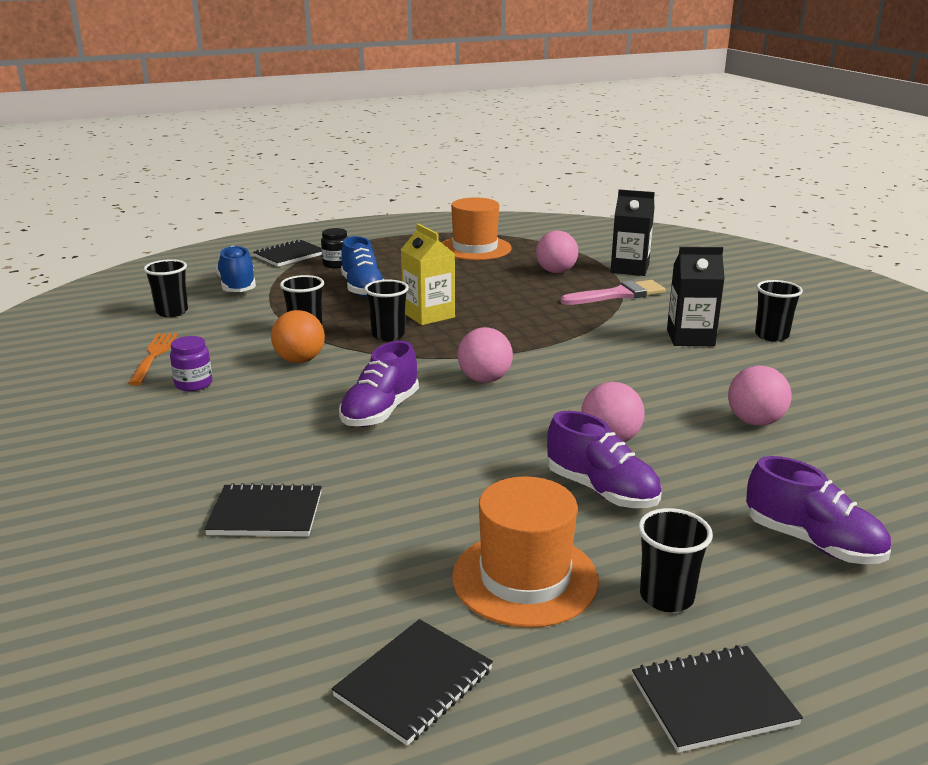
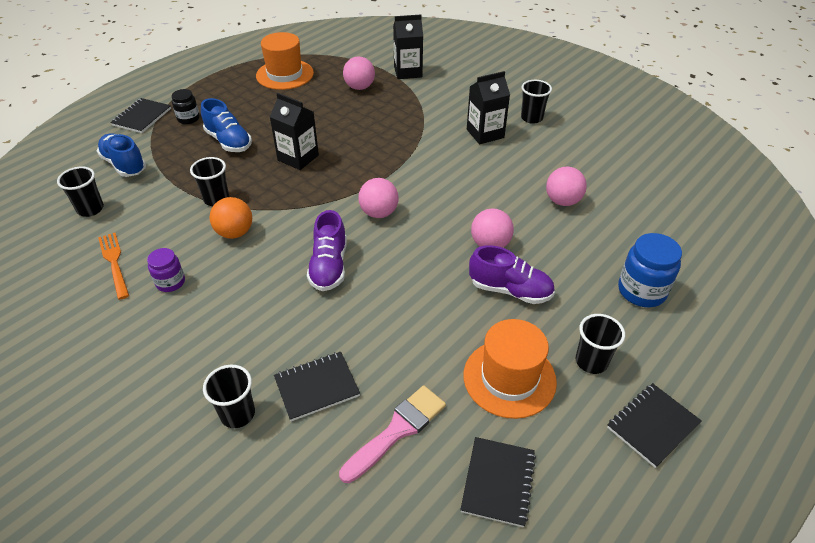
camera: 25 degrees left, 20 degrees up
(388, 335) = (282, 187): black cup -> black cup (238, 414)
(428, 315) = (298, 158): yellow carton -> black carton
(618, 295) = (415, 102): pink brush -> pink brush (397, 430)
(813, 543) = (641, 291): purple shoe -> blue jar

